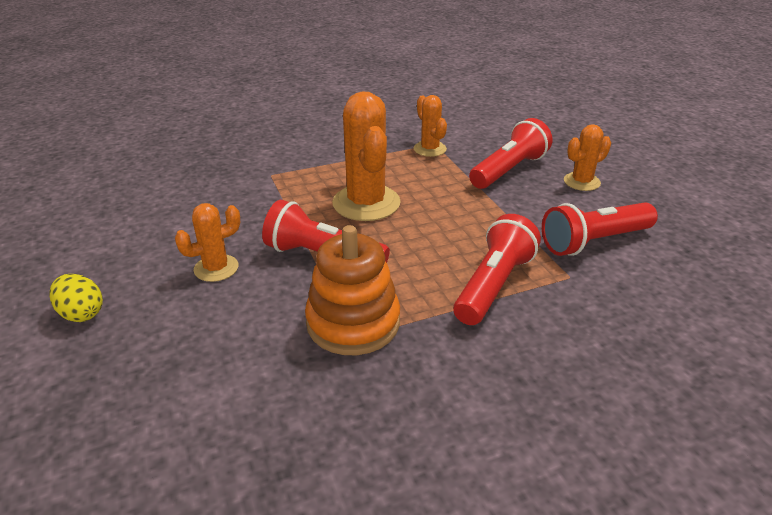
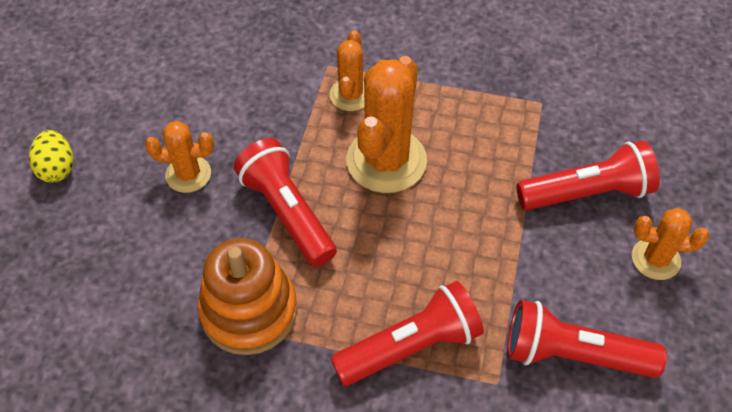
camera: 35 degrees right, 20 degrees up
(429, 149) = (527, 109): orange cactus -> orange cactus (350, 95)

